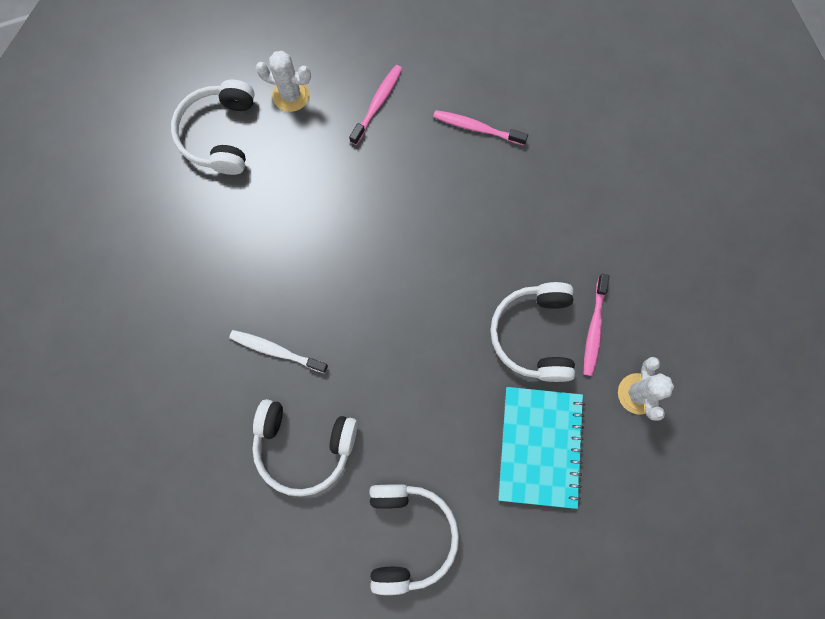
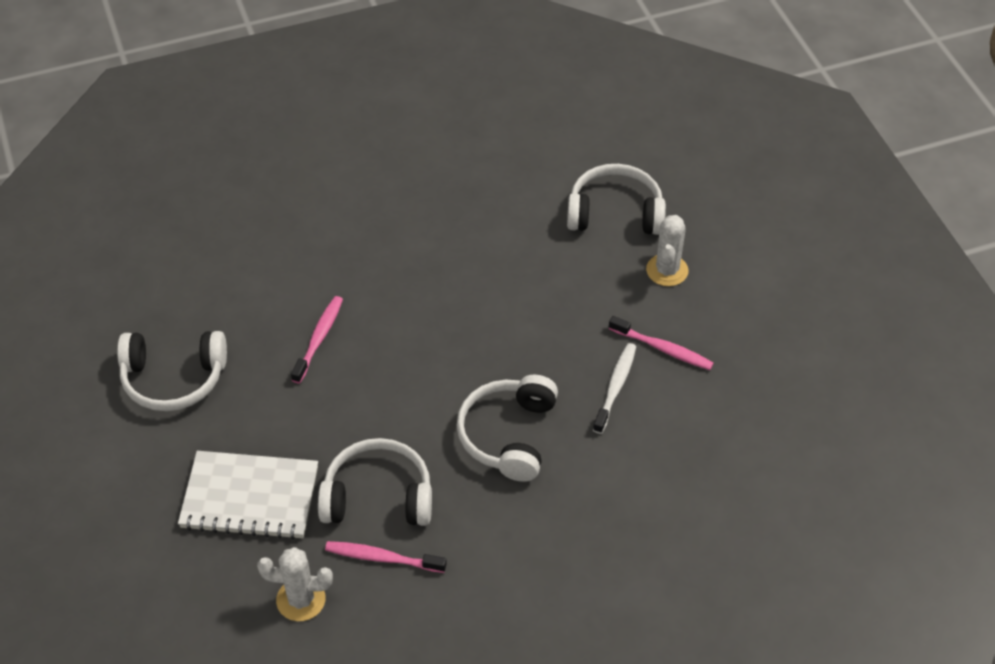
camera: 90 degrees right, 25 degrees down
(277, 351) = (373, 268): white toothbrush -> white toothbrush (615, 387)
(304, 446) = (274, 292): white headphones -> white headphones (509, 435)
(477, 128) = (637, 446): pink toothbrush -> pink toothbrush (318, 339)
(539, 446) = (250, 497): turquoise notebook -> white notebook

